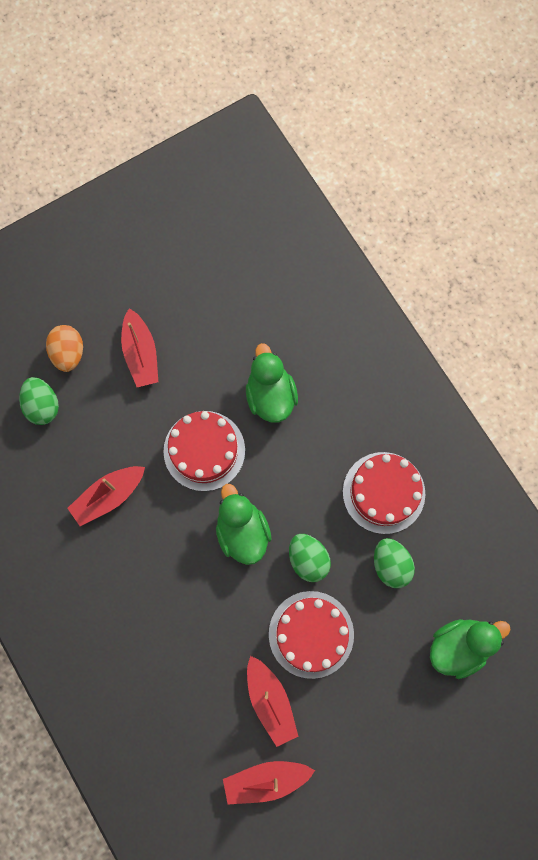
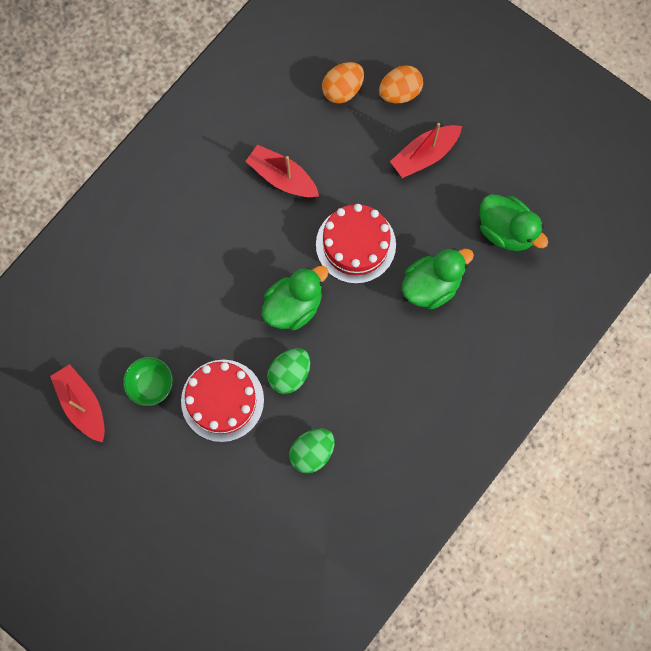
camera: 70 degrees right, 0 degrees up
(43, 406) = (342, 90): green egg -> orange egg
(270, 701) = (151, 384): red boat -> green bowl
(383, 492) = (378, 422): red cake -> none
(458, 646) = (259, 541): green duck -> green duck (506, 230)

